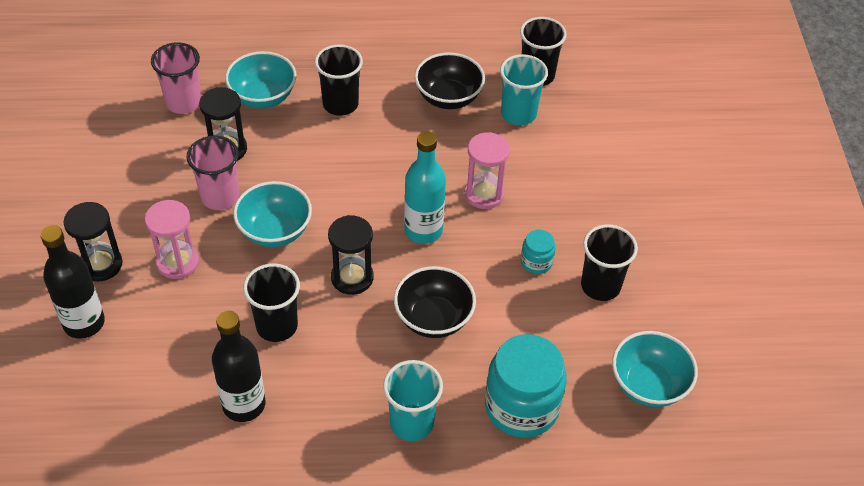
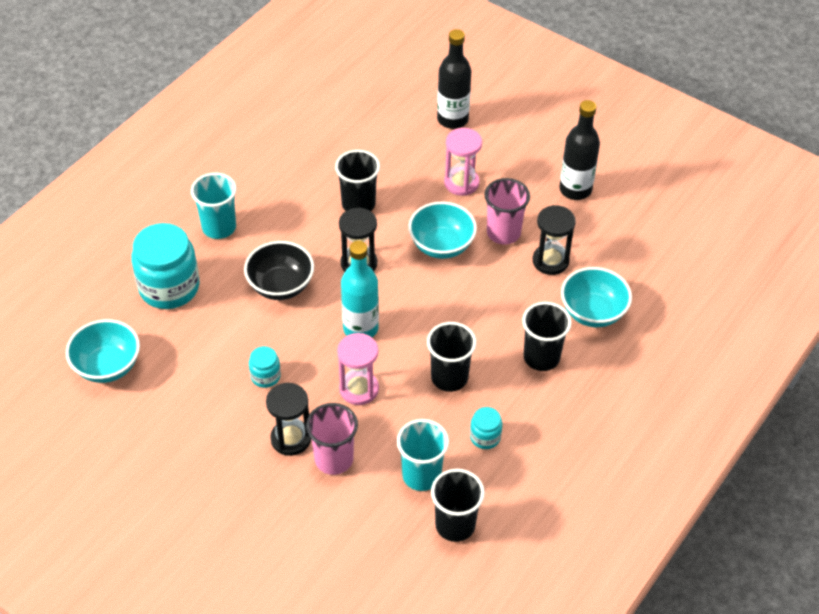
camera: 130 degrees right, 0 degrees up
(101, 264) = (495, 146): black hourglass -> black hourglass (291, 439)
(183, 102) = (627, 261): pink cup -> pink cup (334, 459)
(244, 404) = (315, 160): black bottle -> black bottle (575, 189)
(448, 98) = (485, 437): black bowl -> turquoise jar
(600, 286) = (206, 400): black cup -> black cup (449, 377)

